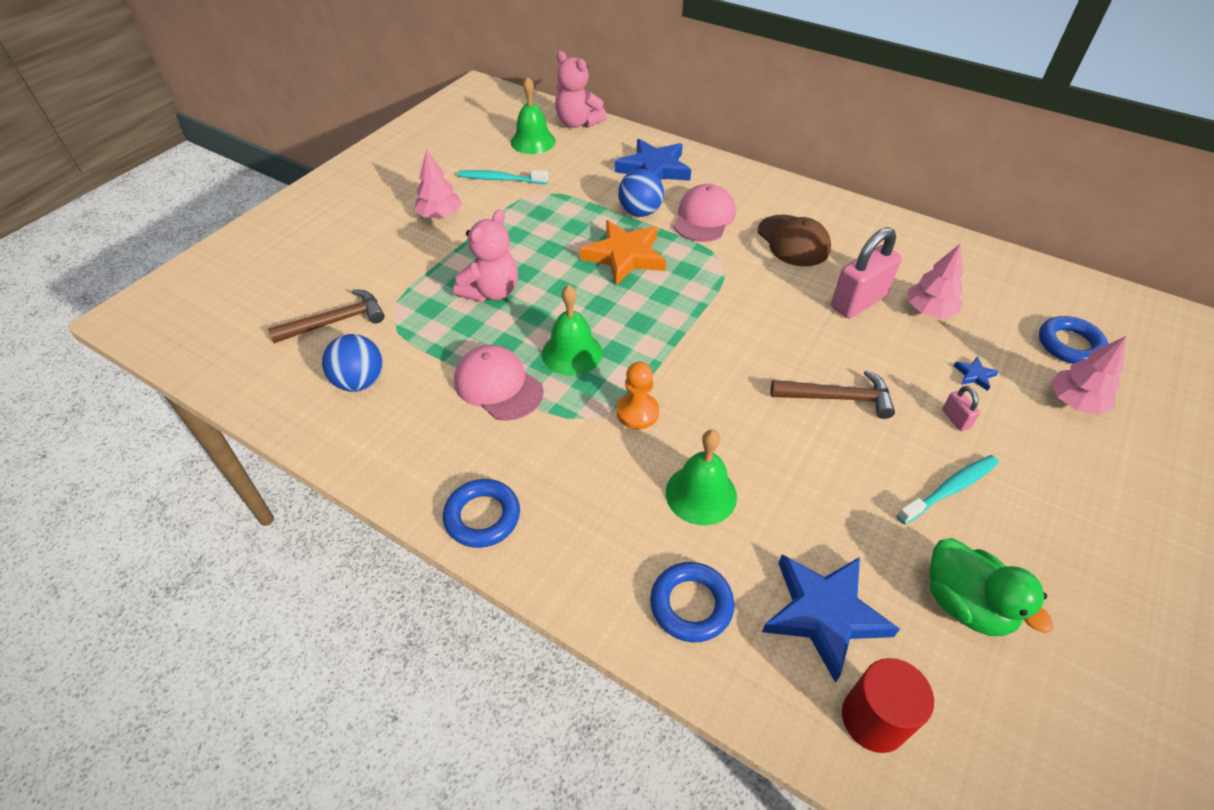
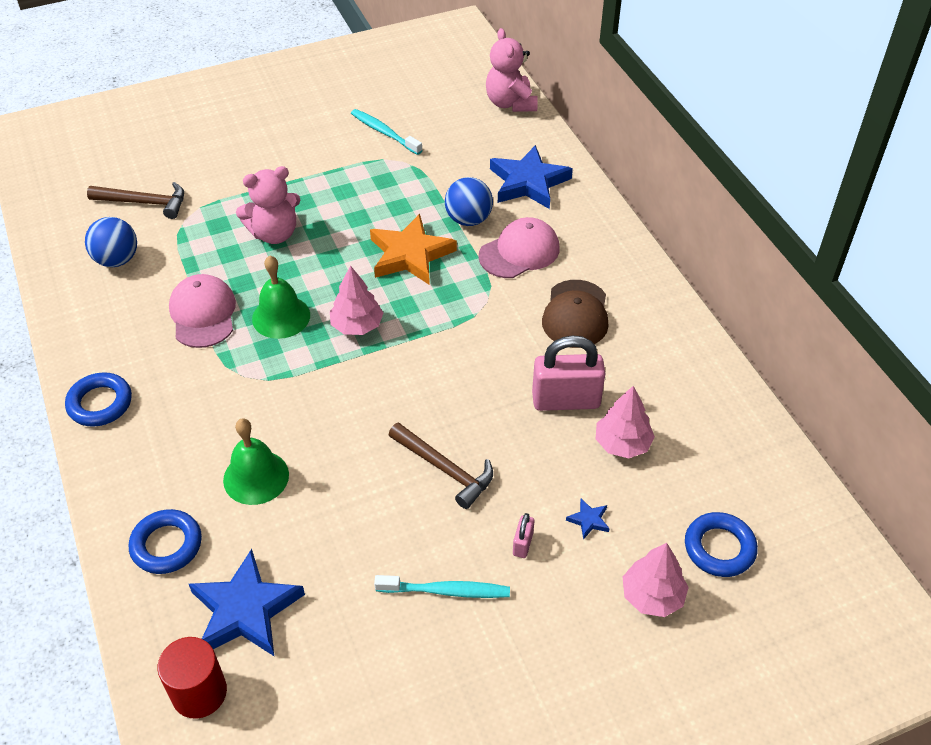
camera: 35 degrees right, 0 degrees up
(440, 215) = (302, 145): pink tree -> pink tree (357, 325)
(533, 141) = (450, 106): green bell -> none
(637, 412) = (278, 390): orange pawn -> none
(965, 604) = (352, 672): green duck -> none

